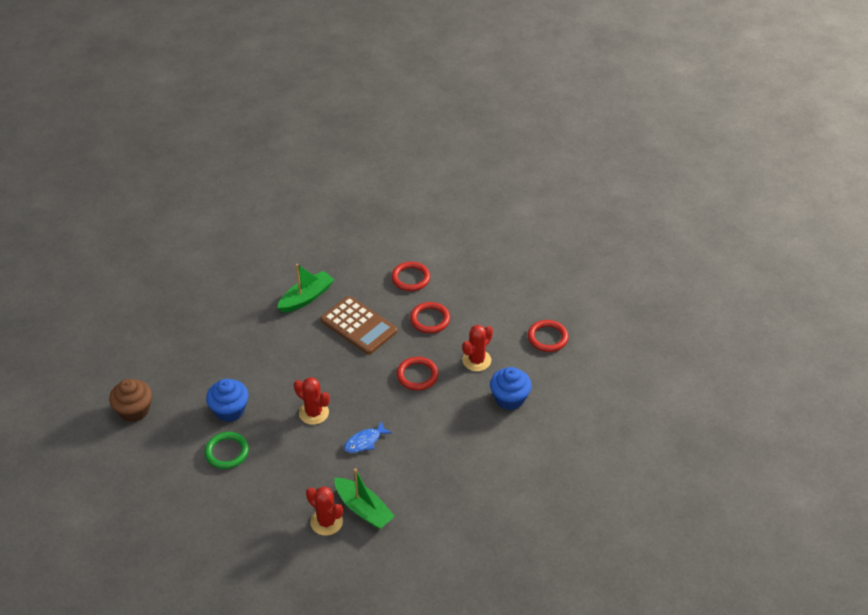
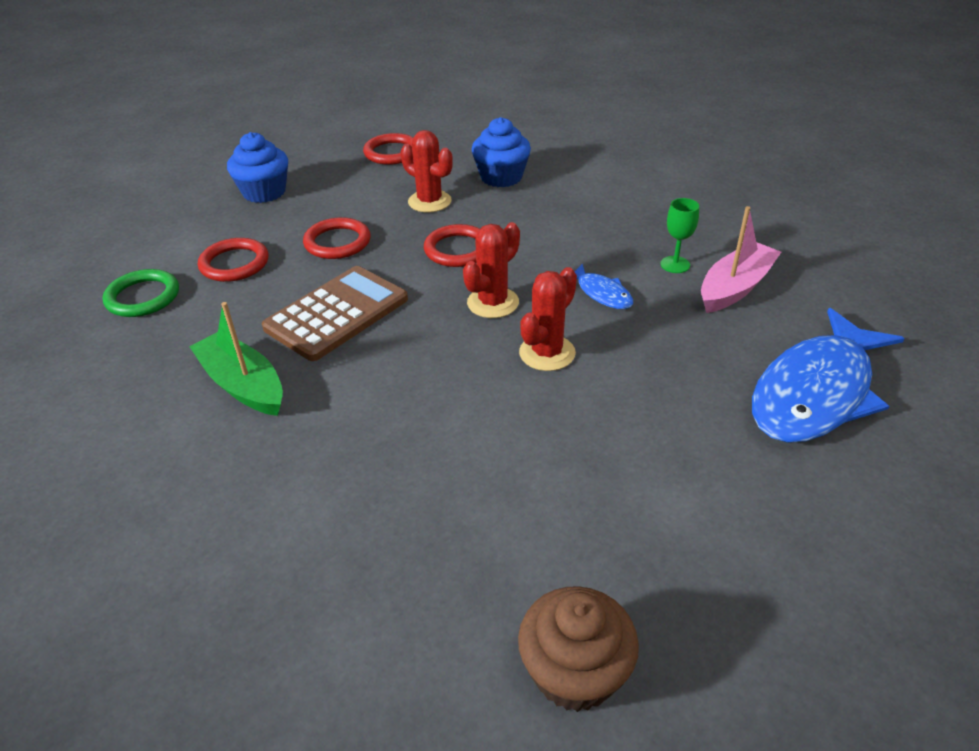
camera: 90 degrees left, 5 degrees down
(227, 452) = (665, 465): green ring -> green ring (143, 297)
(230, 410) = (553, 473): blue cupcake -> blue cupcake (264, 192)
(265, 525) = (816, 392): none -> blue fish
(326, 522) = (776, 323): red cactus -> red cactus (493, 303)
(363, 509) = (735, 287): green boat -> pink boat
(391, 482) = (675, 264): none -> green goblet

